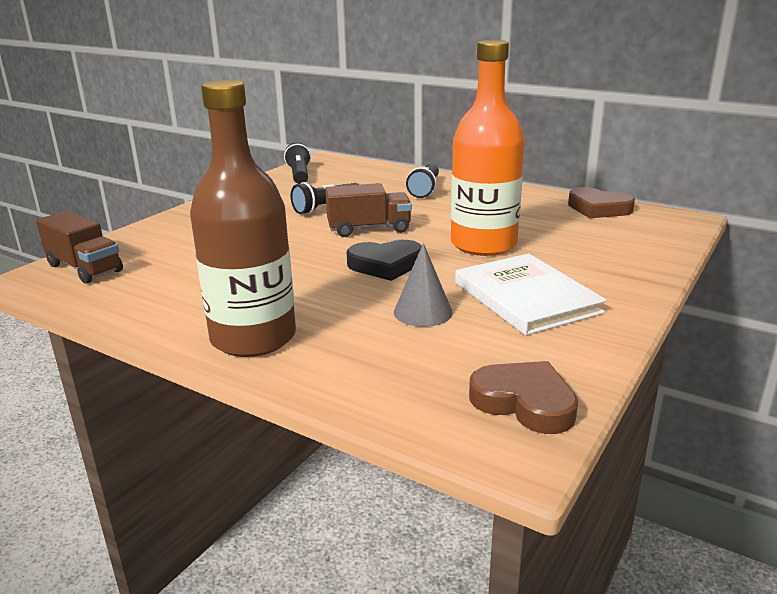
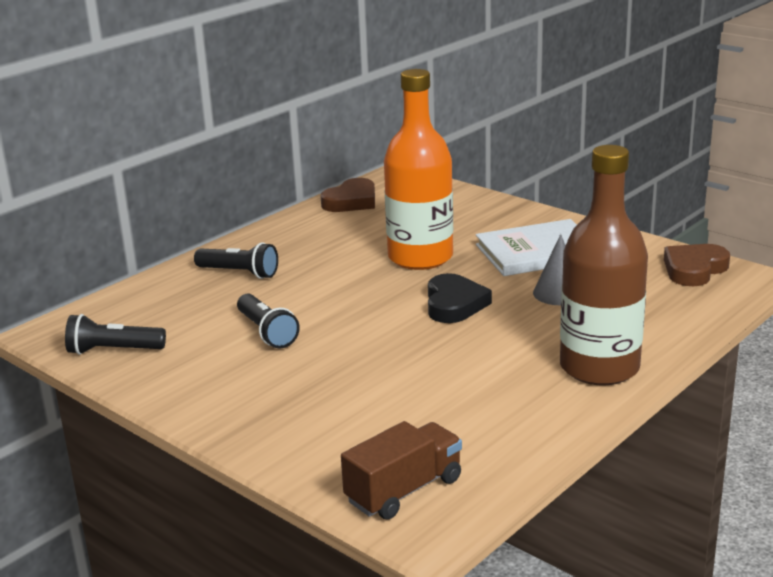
camera: 80 degrees left, 0 degrees up
(369, 229) = (353, 309): brown truck -> none

